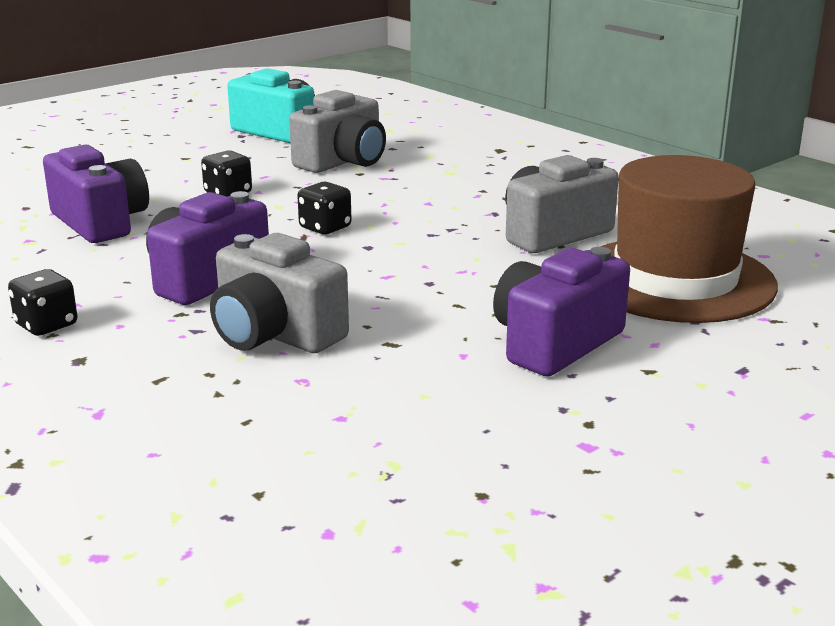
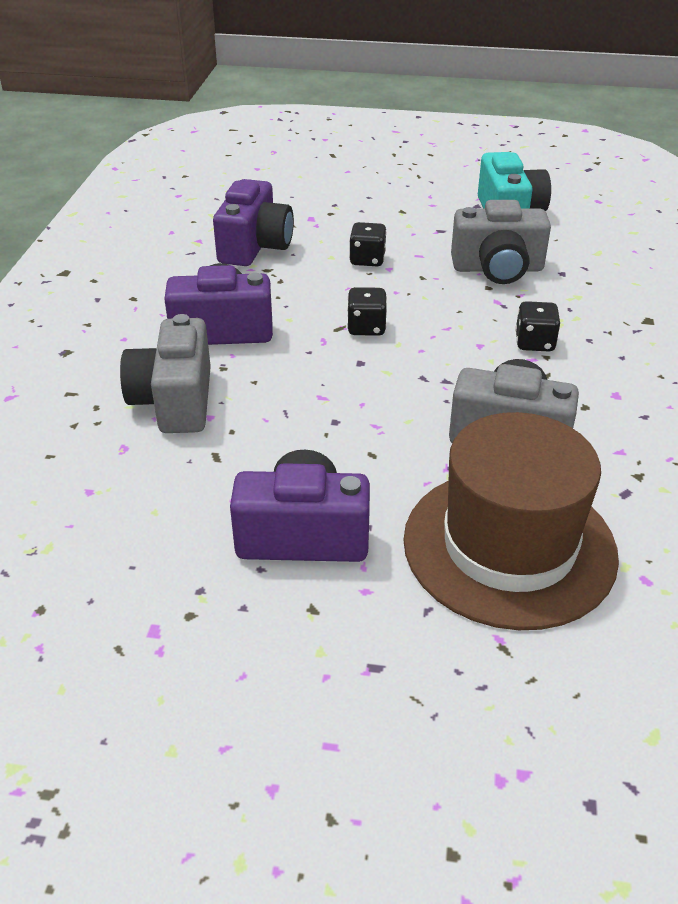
camera: 50 degrees right, 15 degrees up
(46, 325) = (96, 315): black dice -> black dice (534, 343)

